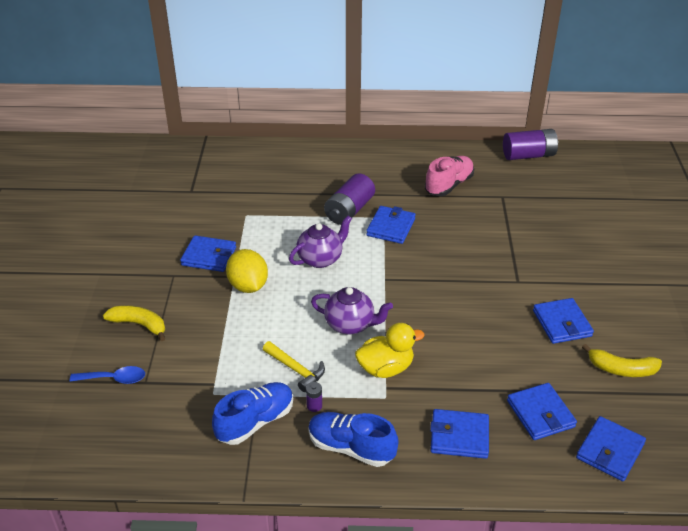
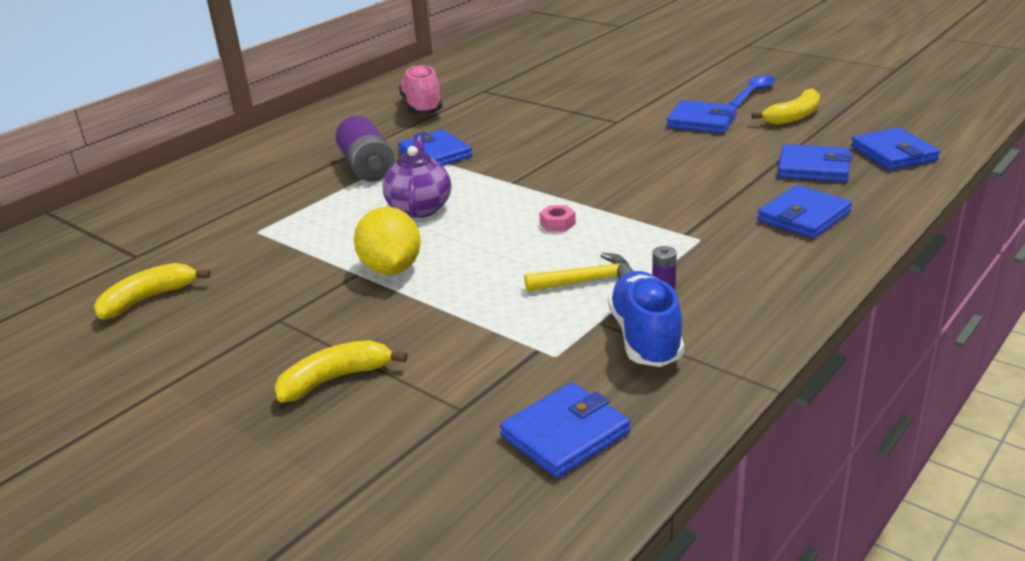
camera: 50 degrees left, 10 degrees down
(114, 379) = (416, 438): blue spoon -> blue spoon (753, 92)
(159, 221) = (148, 299): none -> yellow banana
(209, 256) = (288, 280): blue wallet -> blue wallet (565, 434)
(248, 286) = (391, 269): yellow lemon -> yellow lemon turned 60 degrees clockwise
(350, 325) = (557, 224): purple teapot -> pink nut
(351, 448) = (758, 284): blue shoe -> none
(385, 368) = (654, 225): yellow duck -> none
(528, 155) = (446, 62): purple battery -> none

